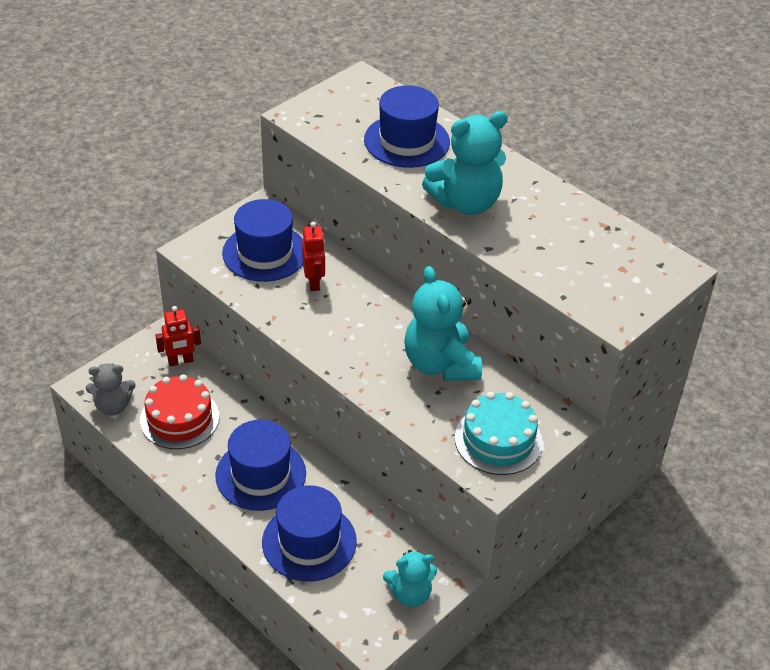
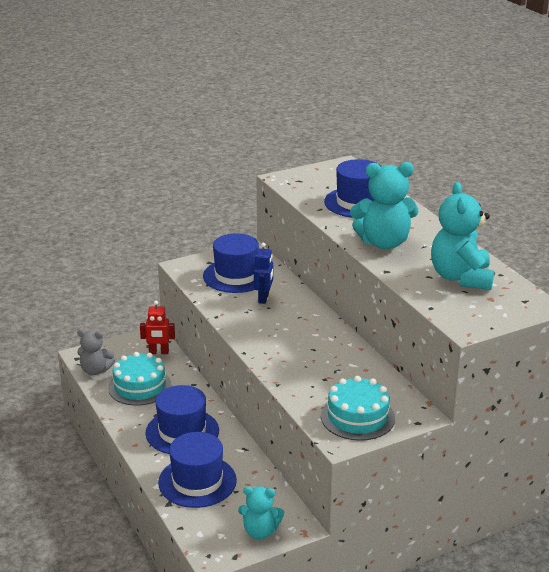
camera: 20 degrees right, 15 degrees down
(179, 418) = (139, 386): red cake -> turquoise cake
(314, 282) = (263, 298): red robot -> blue robot
(440, 364) = (336, 362): turquoise teddy bear -> turquoise teddy bear (461, 278)

